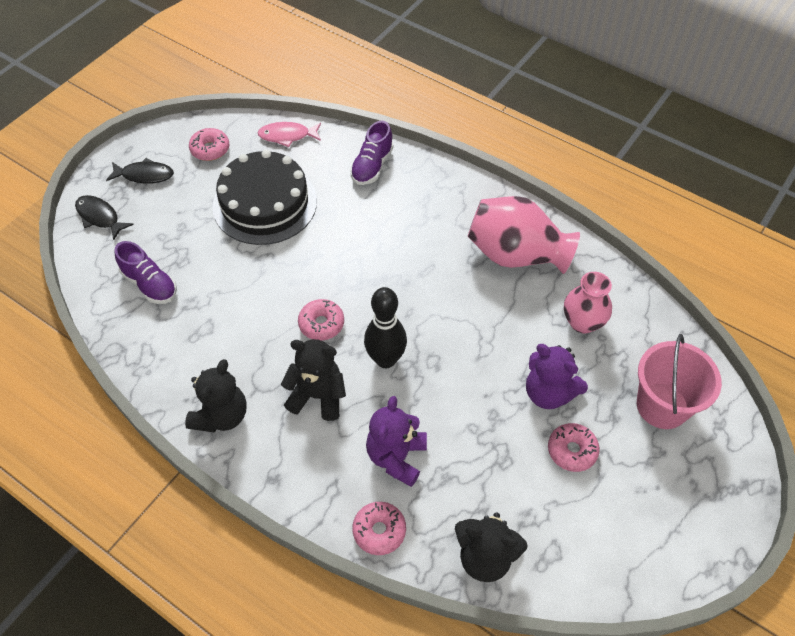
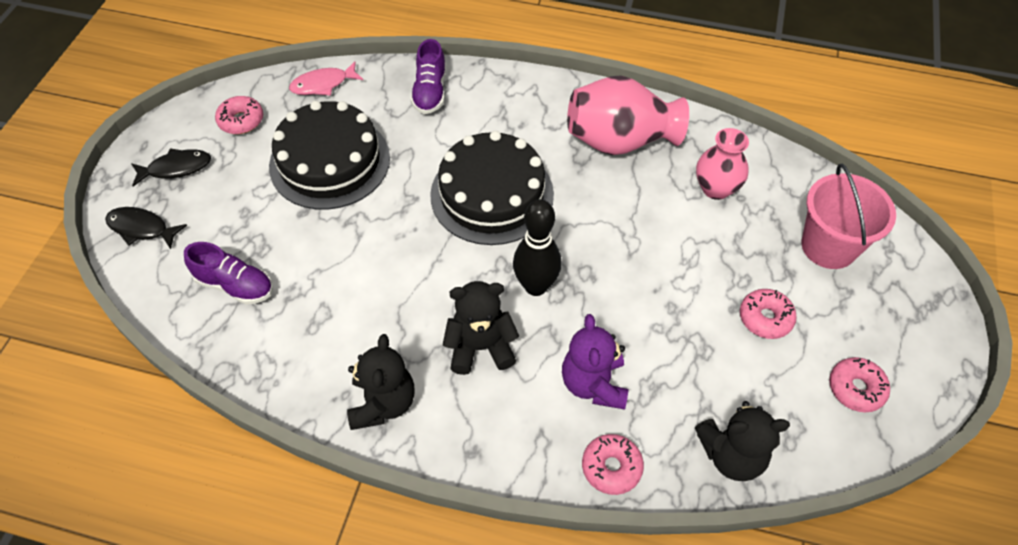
camera: 20 degrees left, 0 degrees up
(321, 324) = (450, 270): pink donut -> pink donut (856, 388)
(384, 270) = (492, 194): none -> black cake
(548, 393) = (716, 268): purple teddy bear -> none

